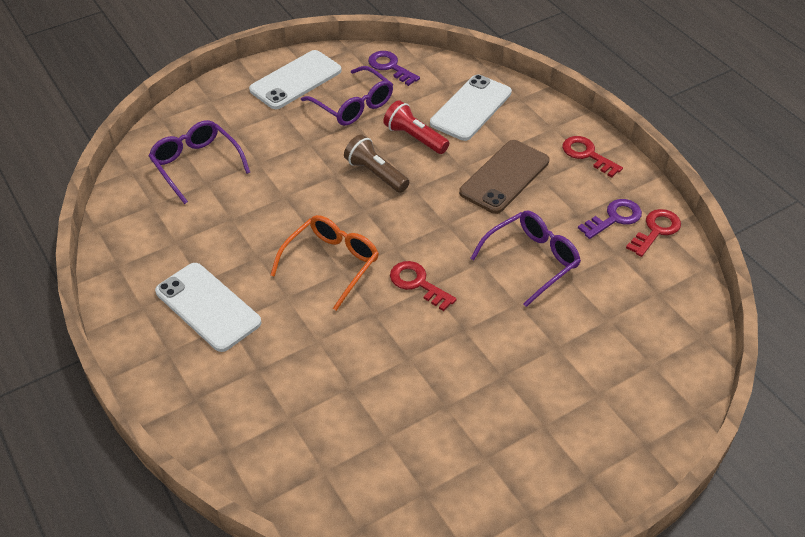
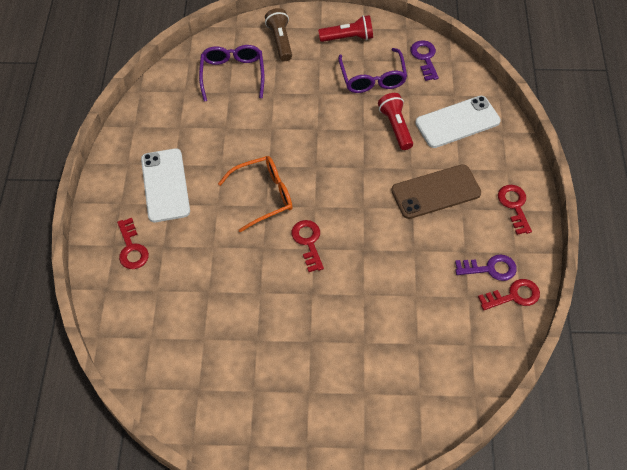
camera: 35 degrees right, 10 degrees up
(221, 391) = (132, 248): none -> red key
(296, 80) = (348, 38): white phone -> red flashlight
(376, 174) = (346, 142): brown flashlight -> brown flashlight (280, 41)
(532, 260) = (401, 268): purple glasses -> none

